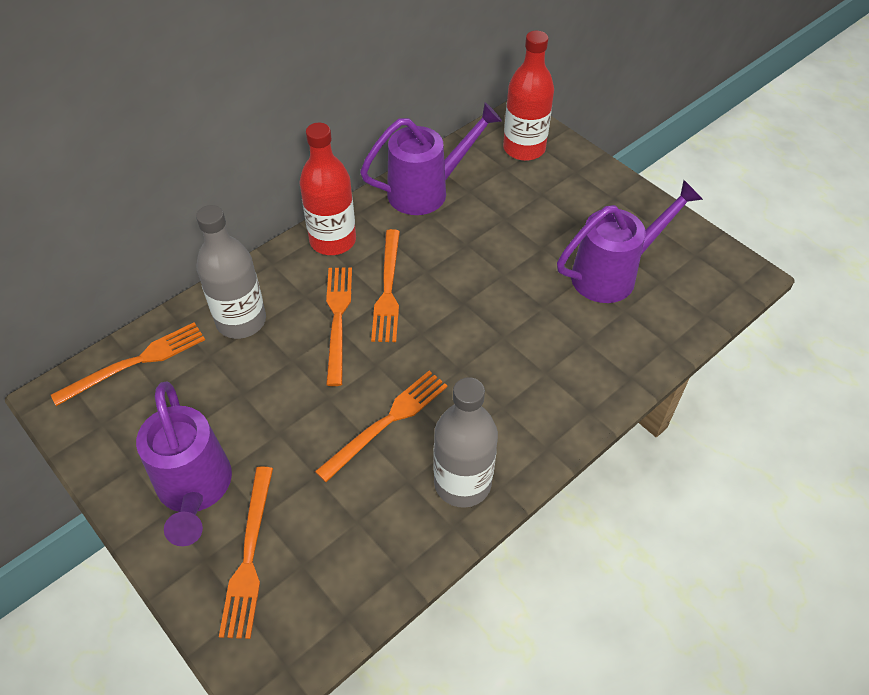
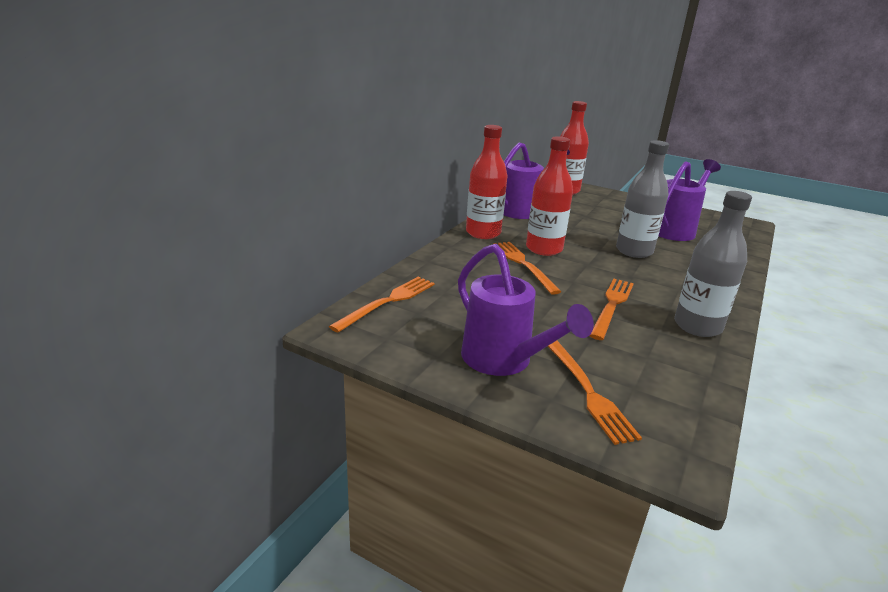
camera: 20 degrees left, 25 degrees down
(241, 321) = (453, 273): grey bottle -> grey bottle (634, 251)
(388, 289) = (544, 249): orange fork -> red bottle

